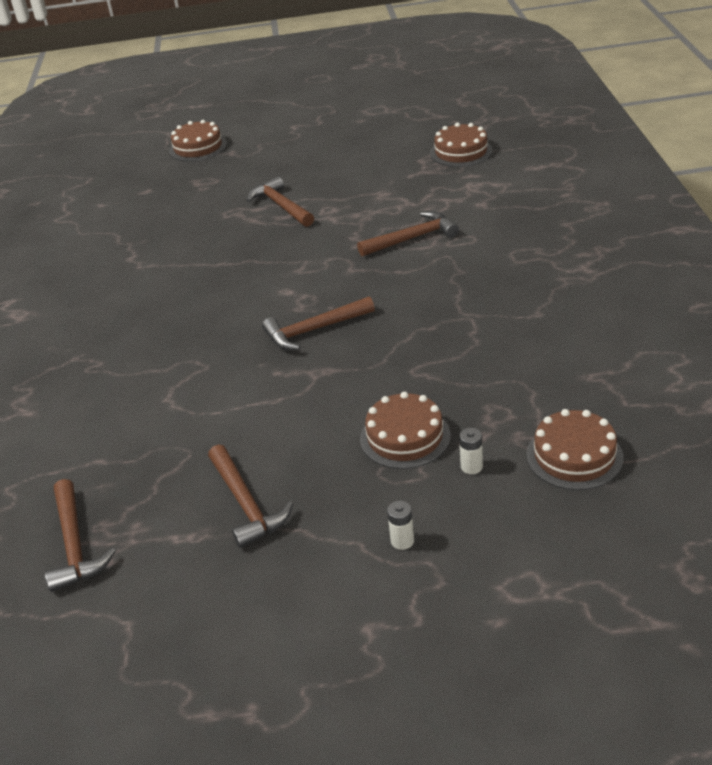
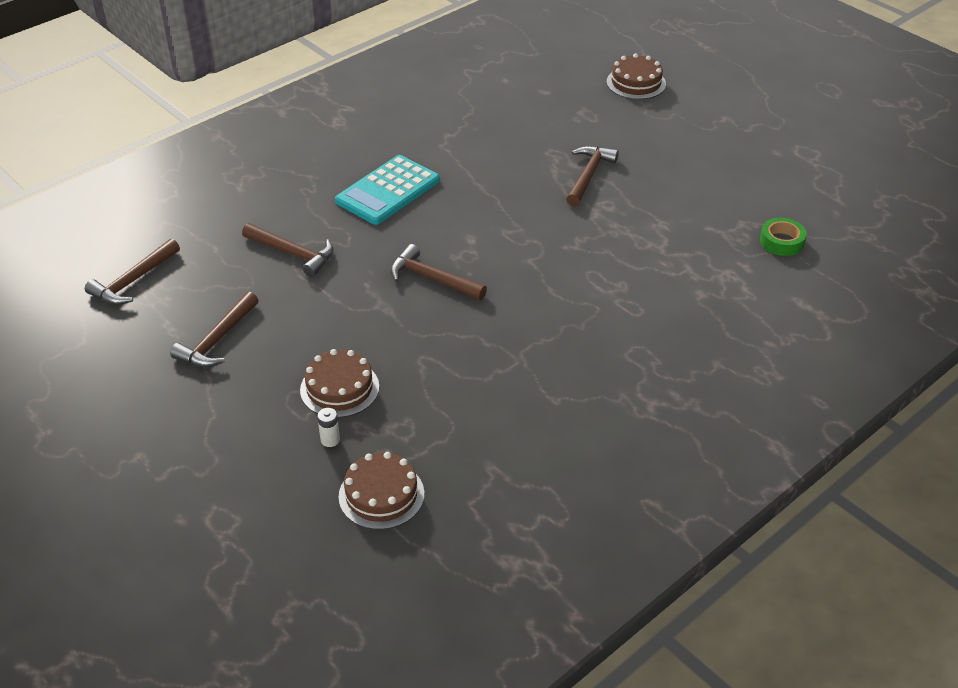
camera: 50 degrees right, 5 degrees up
(161, 317) = (388, 191): none -> turquoise calculator
(402, 541) = (229, 436): white battery -> none
(412, 238) = (606, 275): brown hammer -> brown hammer (293, 253)
(461, 152) = (781, 241): brown cake -> green tape

